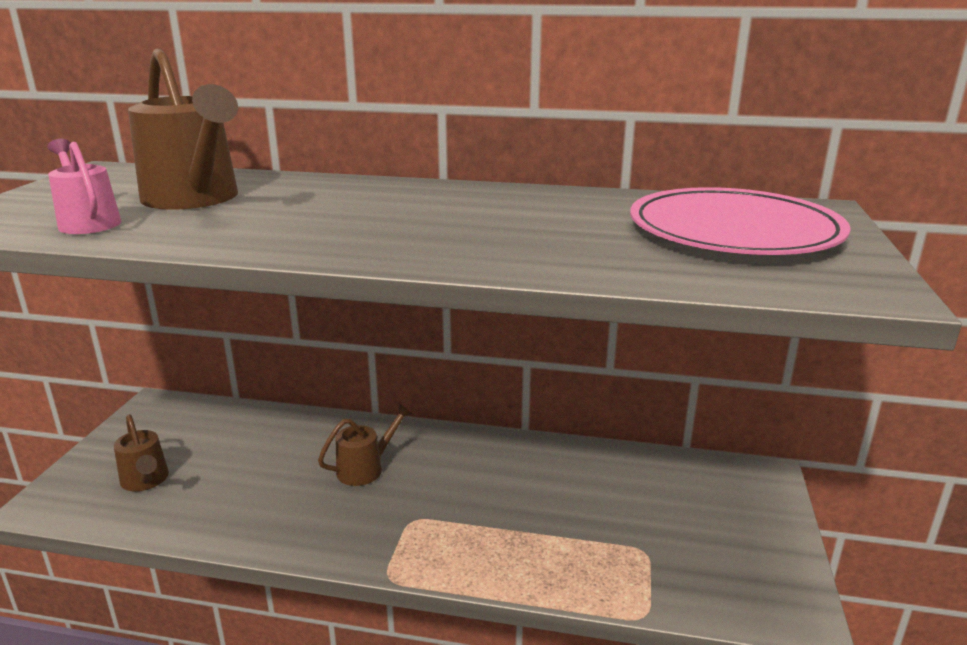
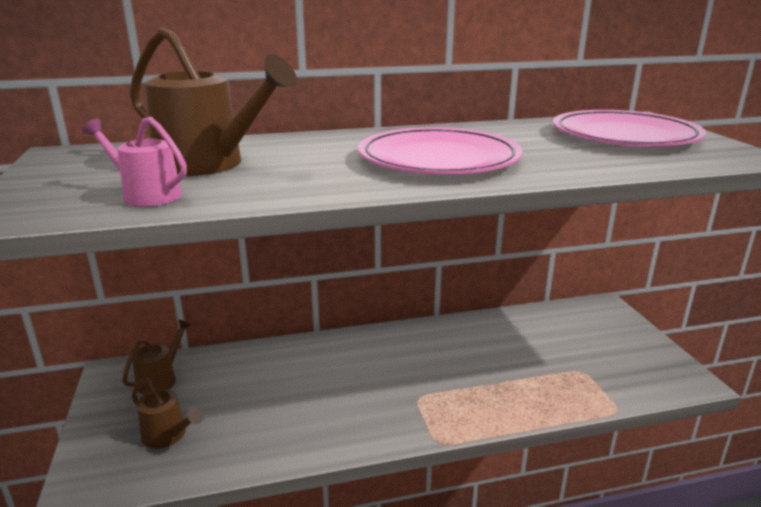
camera: 25 degrees left, 0 degrees up
(366, 468) = (349, 372): brown watering can -> brown watering can (161, 379)
(429, 227) = (438, 159): none -> pink plate

